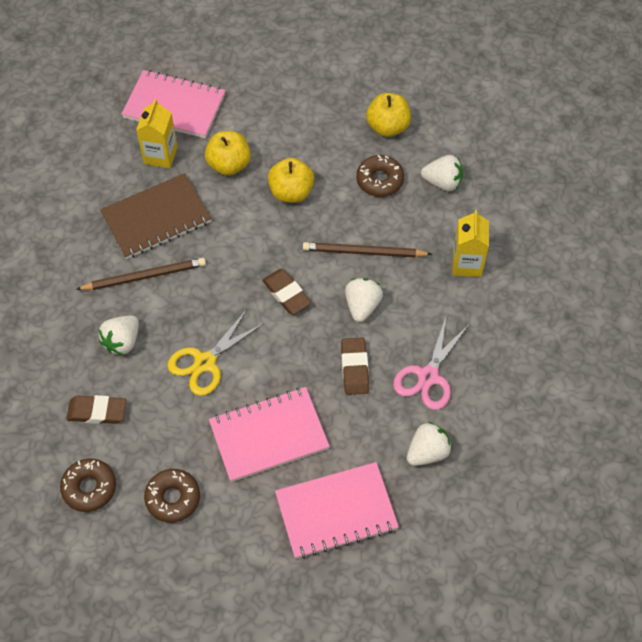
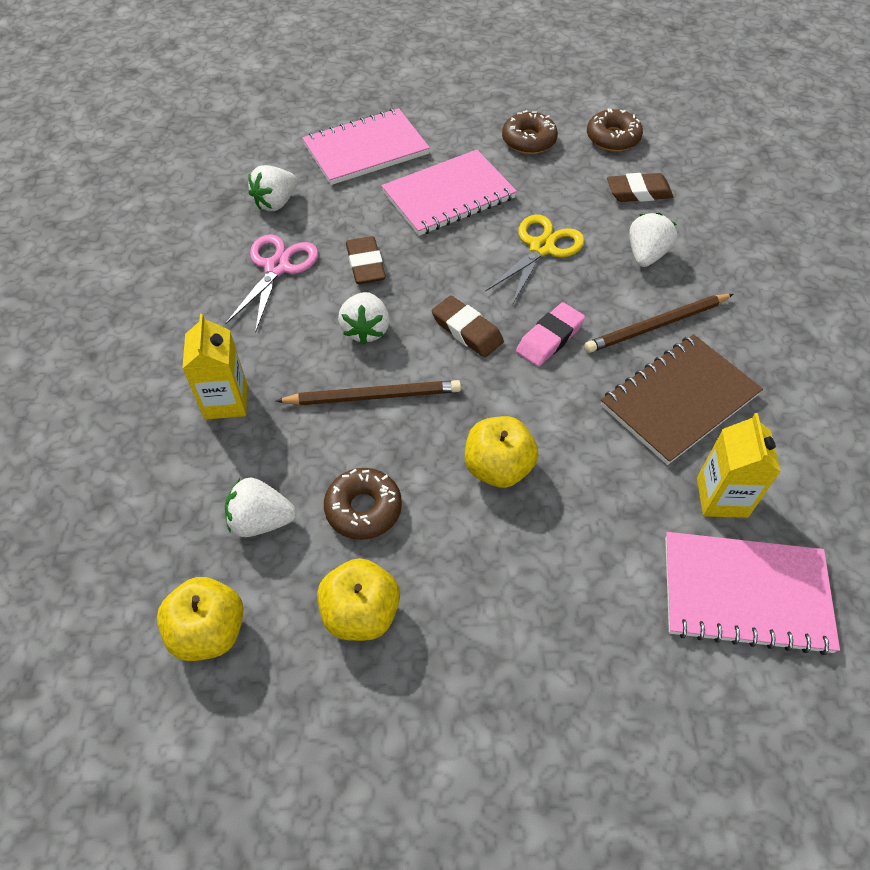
camera: 170 degrees right, 5 degrees down
(227, 278) = (550, 338): none -> pink eraser
(229, 165) = (608, 498): yellow apple -> yellow apple (209, 631)

